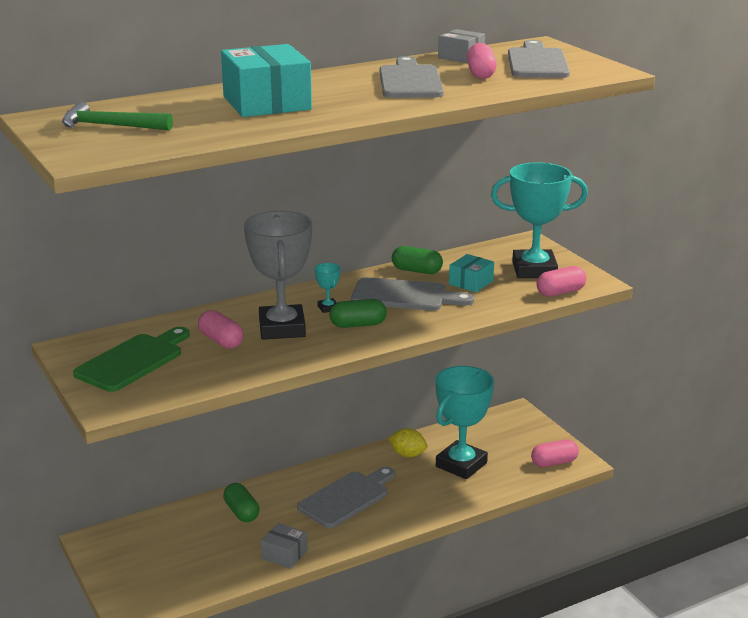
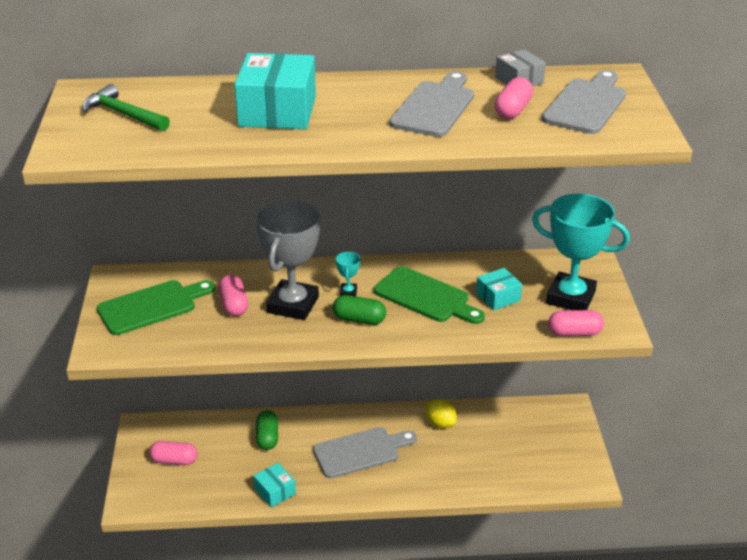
camera: 25 degrees right, 10 degrees up
(284, 554) = (275, 491): grey box -> turquoise box
(405, 296) = (425, 297): grey cutting board -> green cutting board
(417, 271) = (459, 269): green capsule -> none
(461, 465) = (481, 449): turquoise trophy -> none
(554, 462) = (568, 475): pink capsule -> pink capsule (174, 461)

